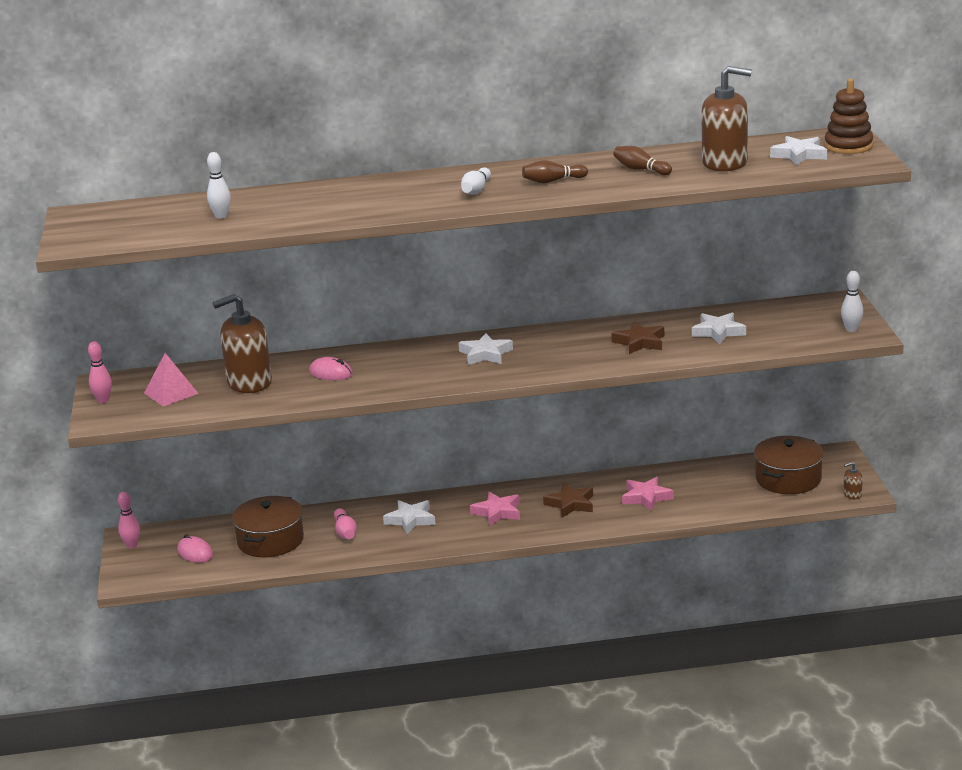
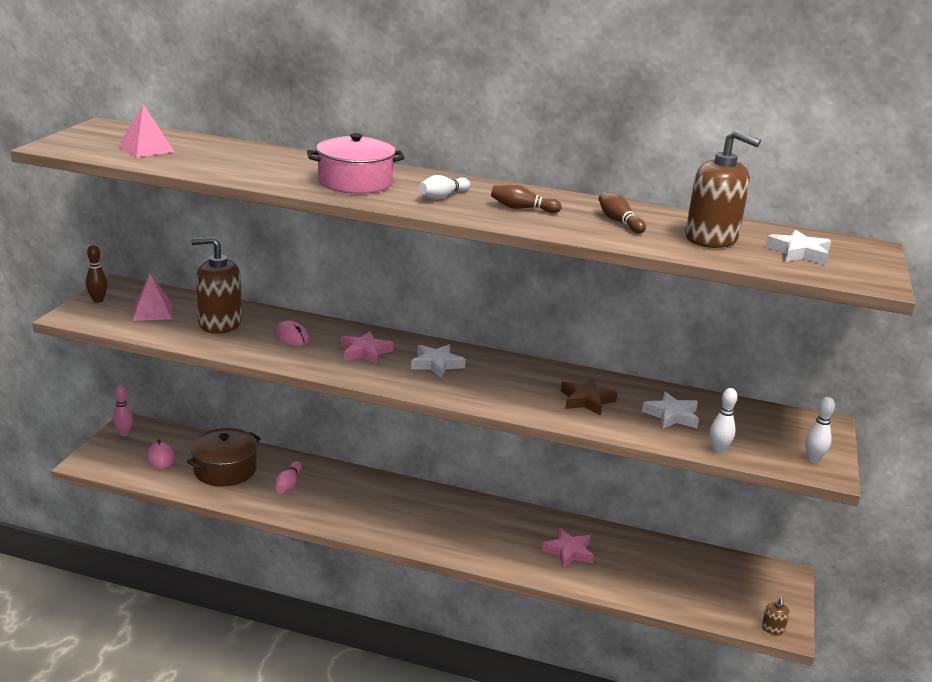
camera: 20 degrees right, 0 degrees up
(103, 400) = (98, 300): pink bowling pin -> brown bowling pin
(157, 224) = (146, 149): none -> pink pyramid
(221, 216) = (203, 157): white bowling pin -> white bowling pin (718, 450)
(387, 199) = (355, 182): none -> pink pot
(410, 520) = (349, 494): white star -> none
(497, 512) = (426, 515): pink star -> pink star (365, 352)
(571, 504) = (495, 532): brown star -> none
(788, 479) = (718, 585): brown pot -> none
(848, 146) = (862, 259): brown stacking toy -> none
(852, 494) = (773, 628): brown soap dispenser -> brown soap dispenser turned 90 degrees counterclockwise

